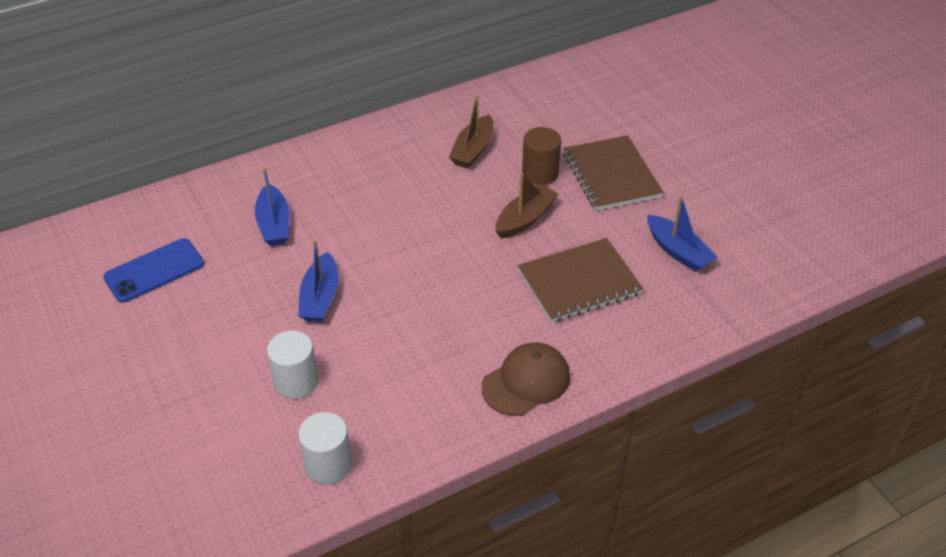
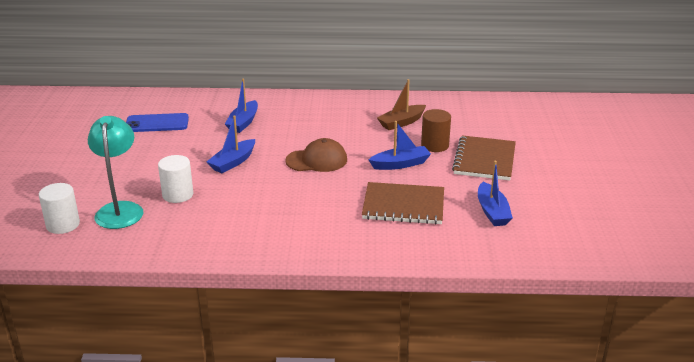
camera: 30 degrees right, 15 degrees down
(241, 439) = (120, 209): none -> turquoise lamp
(328, 464) = (153, 238): white cylinder -> white cylinder (63, 225)
(525, 219) = (400, 164): brown boat -> blue boat
(526, 382) = (314, 242): brown cap -> brown cap (317, 160)

